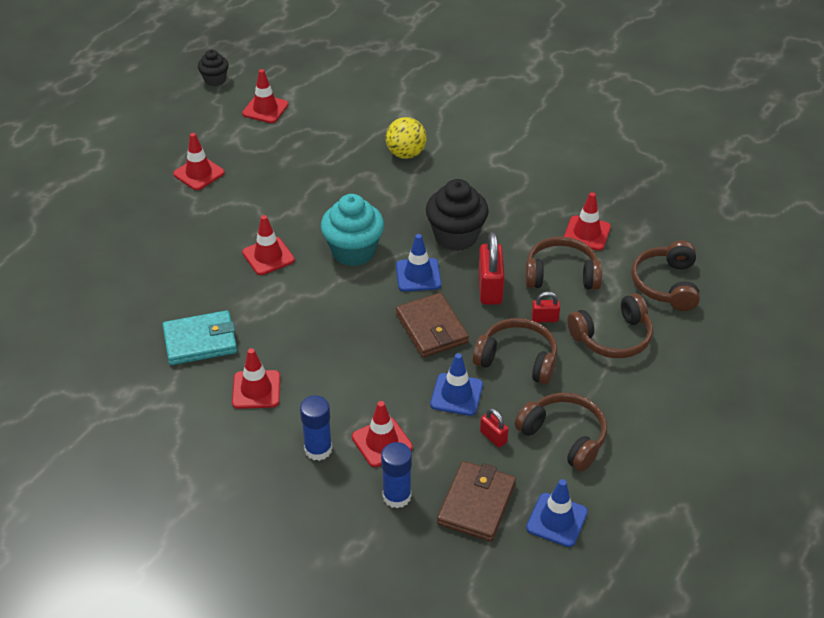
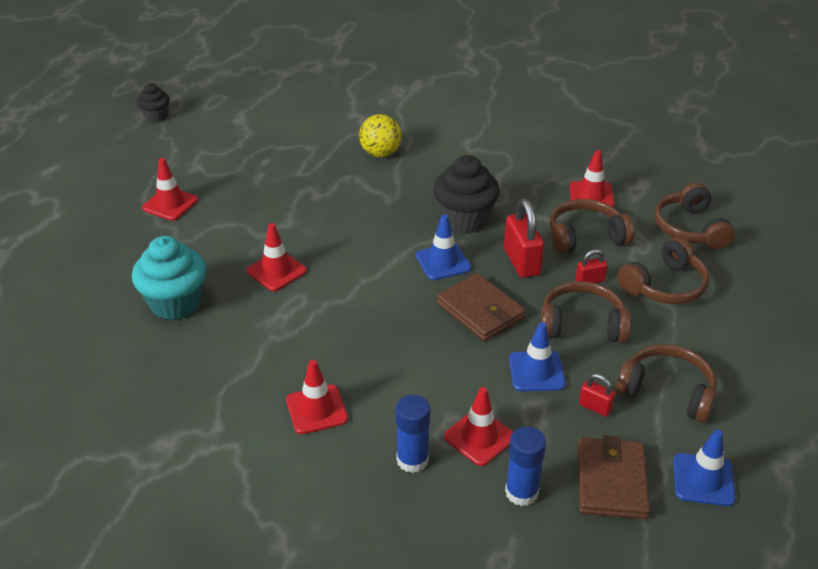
camera: 15 degrees left, 5 degrees down
(200, 341) = (233, 370): turquoise wallet -> none
(265, 109) = (219, 135): red traffic cone -> none
(353, 251) = (366, 251): turquoise cupcake -> turquoise cupcake (175, 303)

